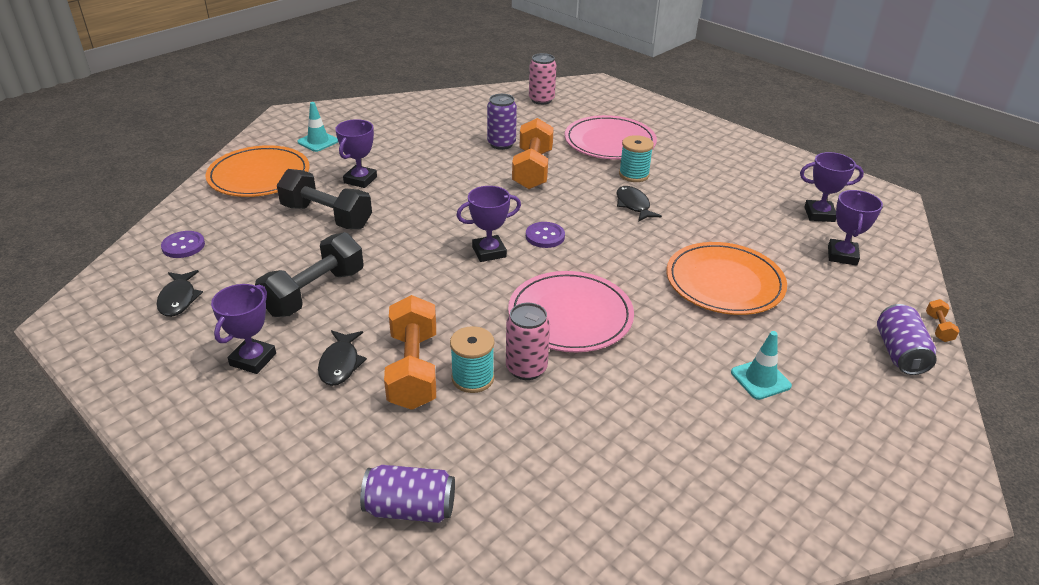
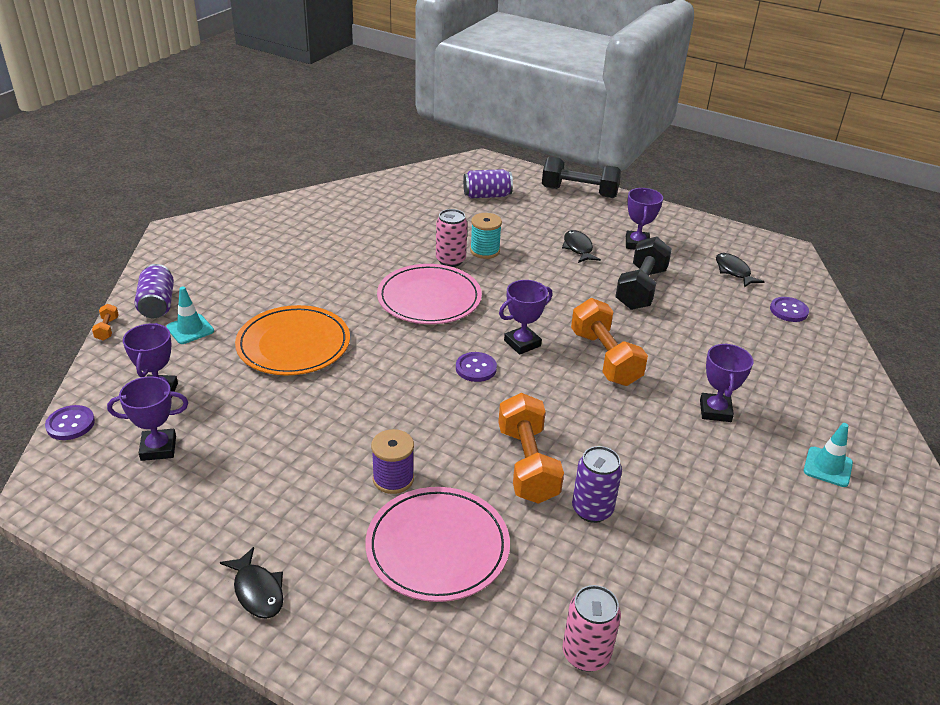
camera: 165 degrees right, 0 degrees up
(259, 175) = (826, 398): orange plate -> none
(326, 217) = (702, 358): black dumbbell -> black dumbbell (579, 192)
(413, 369) = (527, 251): orange dumbbell -> orange dumbbell (605, 358)
(633, 205) = (388, 425): black fish -> black fish (257, 591)
(634, 175) = (393, 479): turquoise spool -> purple spool
(760, 379) = (279, 274): turquoise traffic cone -> turquoise traffic cone (190, 329)
(905, 240) = (70, 424): none -> purple button

